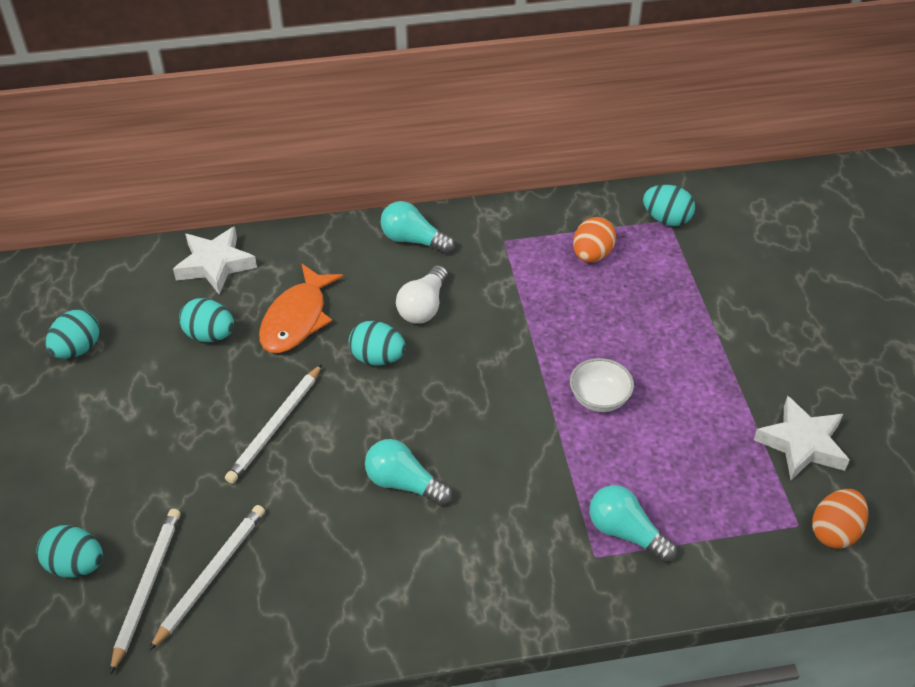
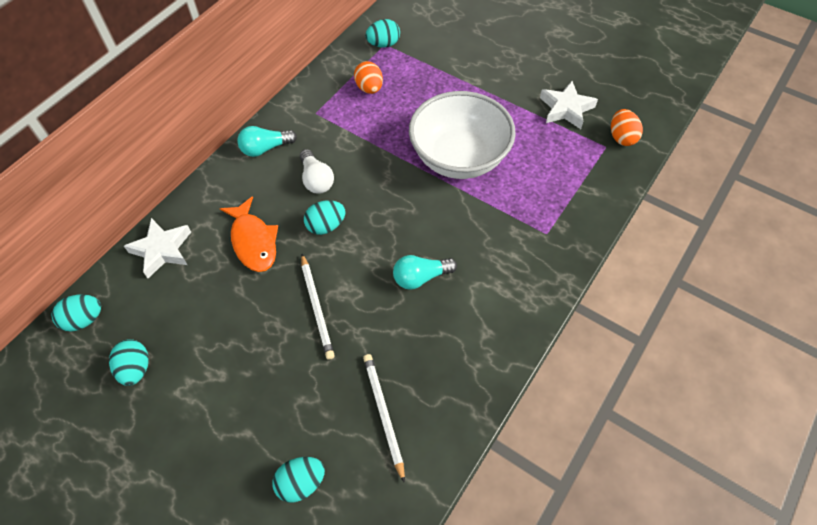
camera: 45 degrees left, 10 degrees up
(147, 587) = (357, 454): white pencil -> none
(210, 335) = (212, 292): turquoise egg -> turquoise egg (84, 320)
(599, 398) = (459, 157): white bowl -> white bowl, size x2.42
(626, 532) = (546, 211): turquoise light bulb -> none

